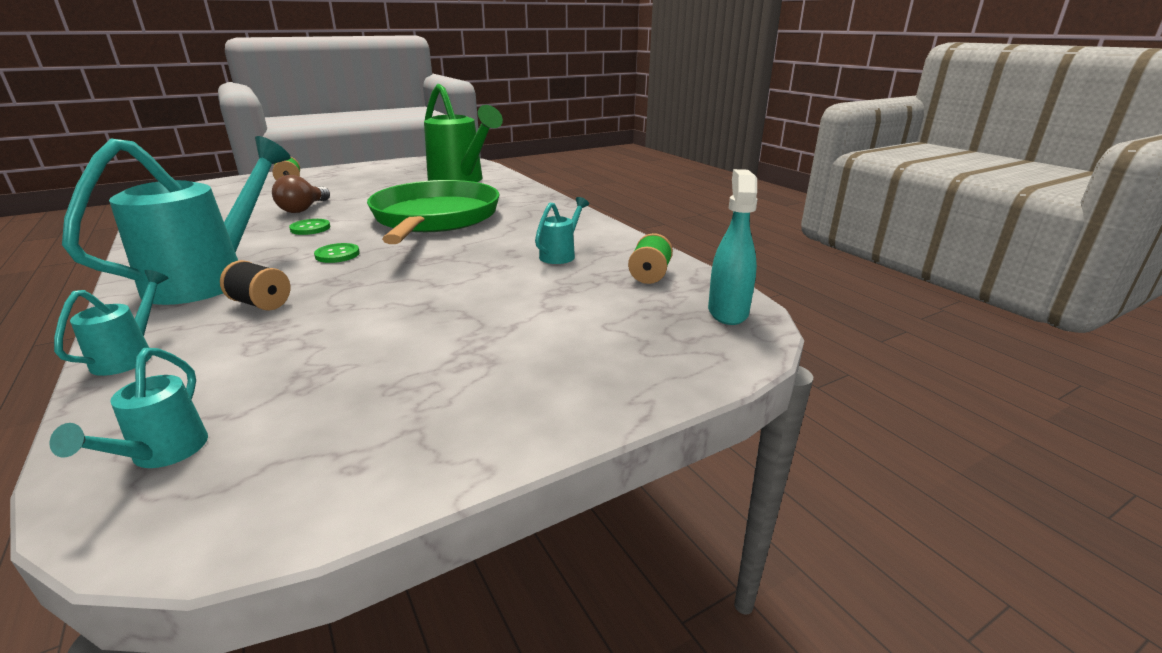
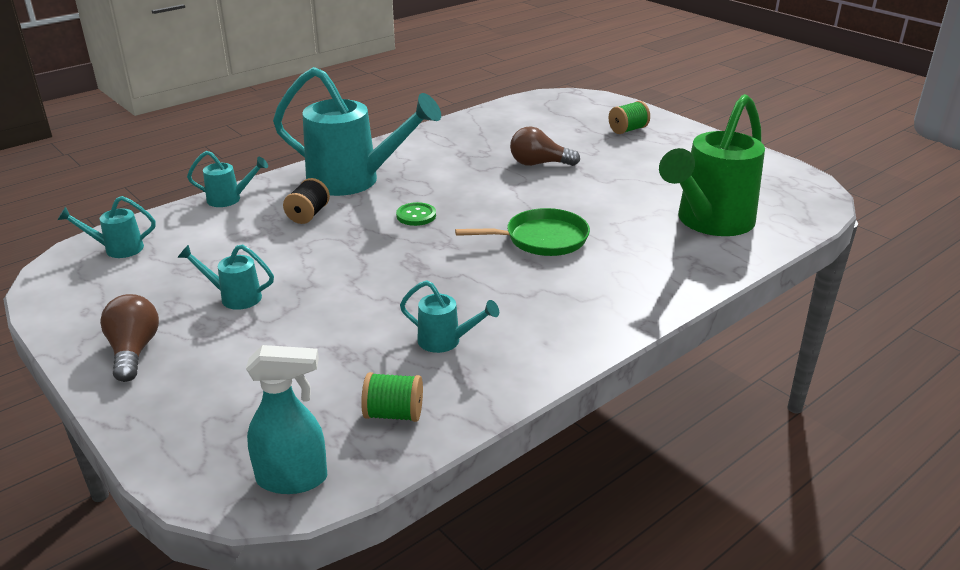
camera: 80 degrees right, 5 degrees up
(310, 228) = (482, 184): green button -> none
(415, 345) = (234, 297): none -> turquoise watering can
(434, 218) = (542, 239): green pan -> green pan, size x0.54
(495, 409) = (134, 351): none -> brown light bulb

